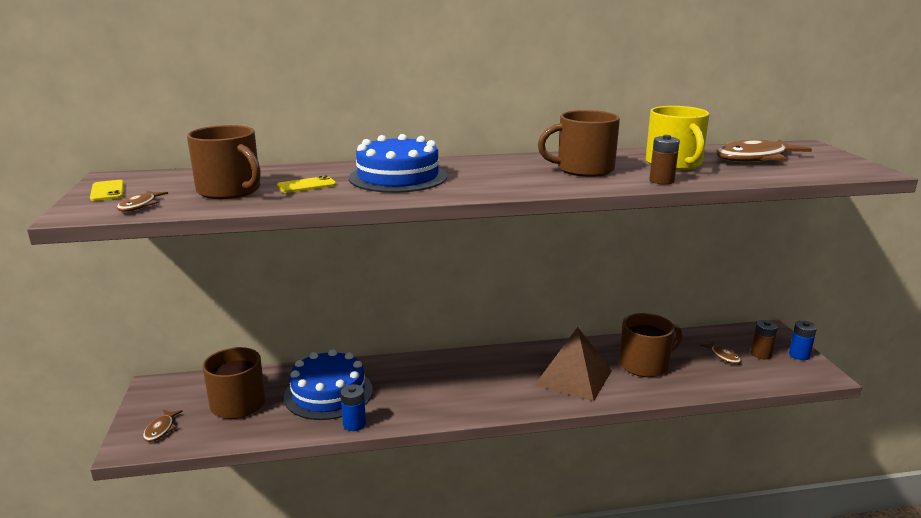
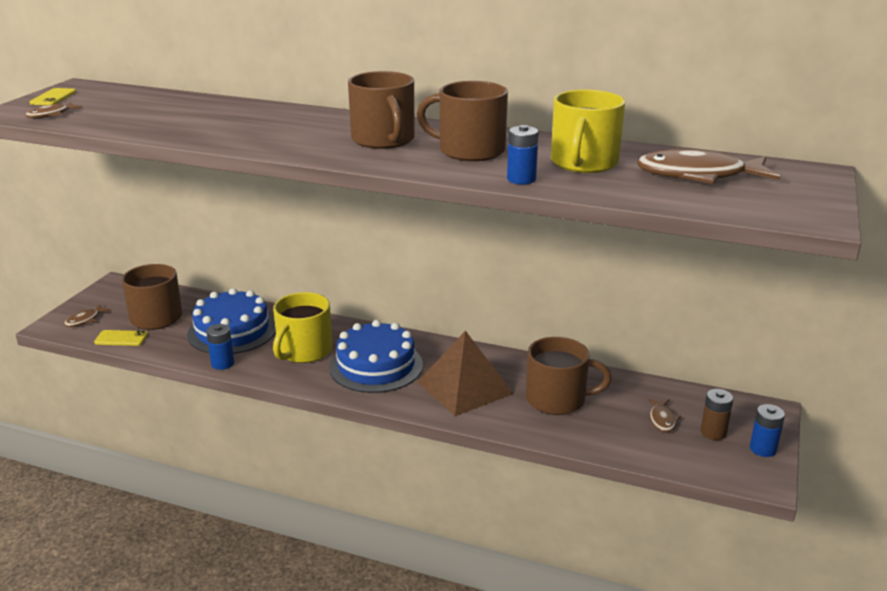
camera: 30 degrees right, 5 degrees up
(230, 190) = (132, 113): brown mug -> brown mug (383, 140)
(306, 185) = (195, 120): yellow phone -> yellow phone (121, 338)
(398, 177) = (282, 126): blue cake -> blue cake (376, 366)
(414, 390) = (304, 351): none -> yellow mug
(661, 181) = (521, 179): brown battery -> blue battery

